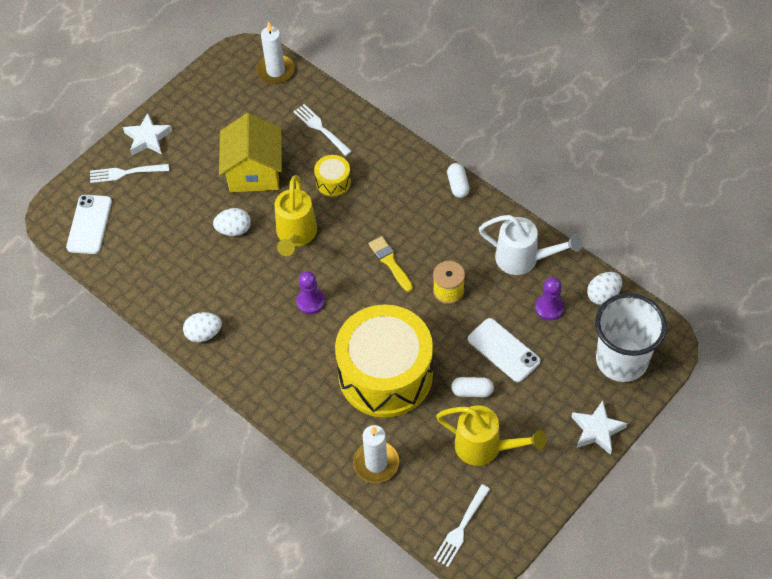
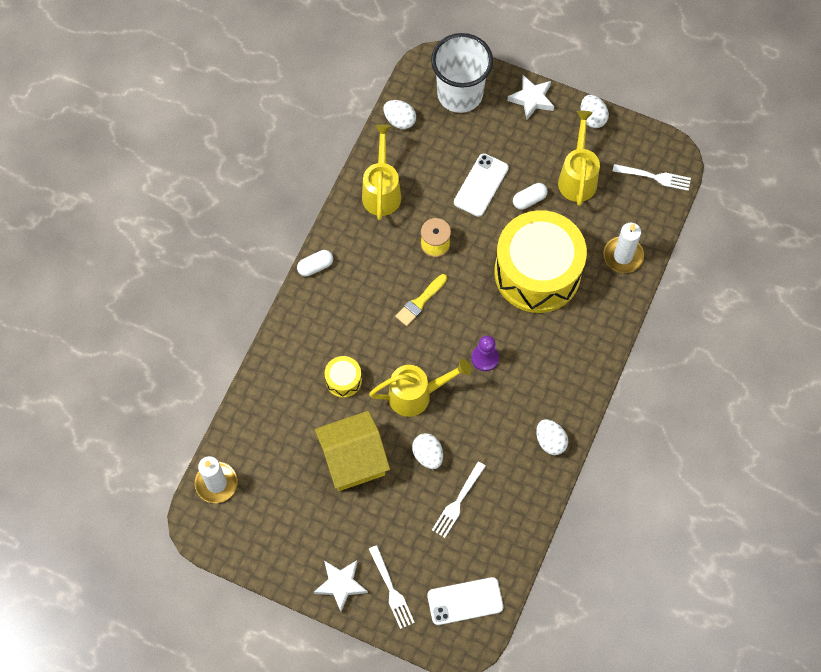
camera: 110 degrees left, 10 degrees up
(321, 129) = (281, 412): white fork -> white fork (458, 501)
(472, 391) = (529, 200): white capsule -> white capsule turned 75 degrees clockwise
(523, 259) = (382, 191): white watering can -> yellow watering can
(549, 308) = (426, 159): purple pawn -> none
(556, 486) = (592, 118): none -> white egg

